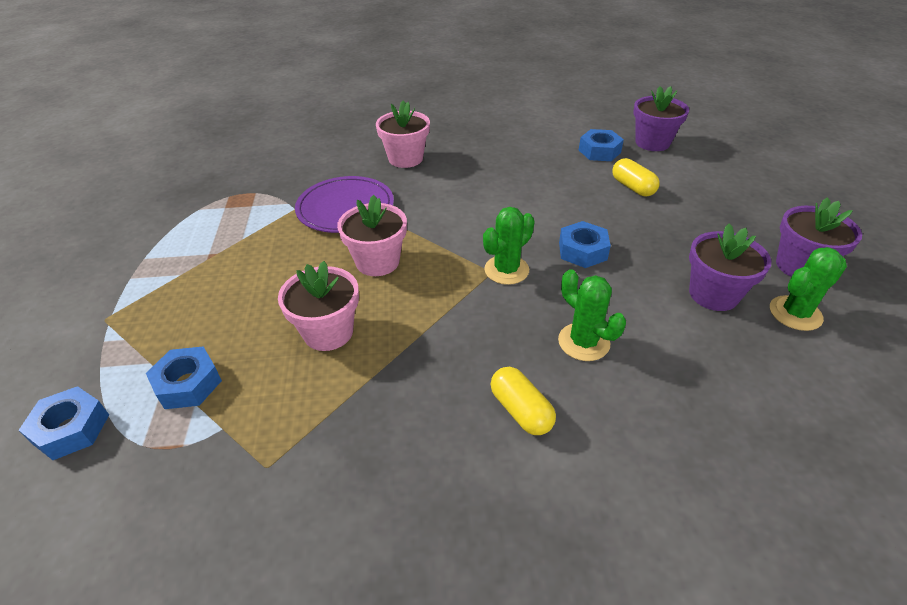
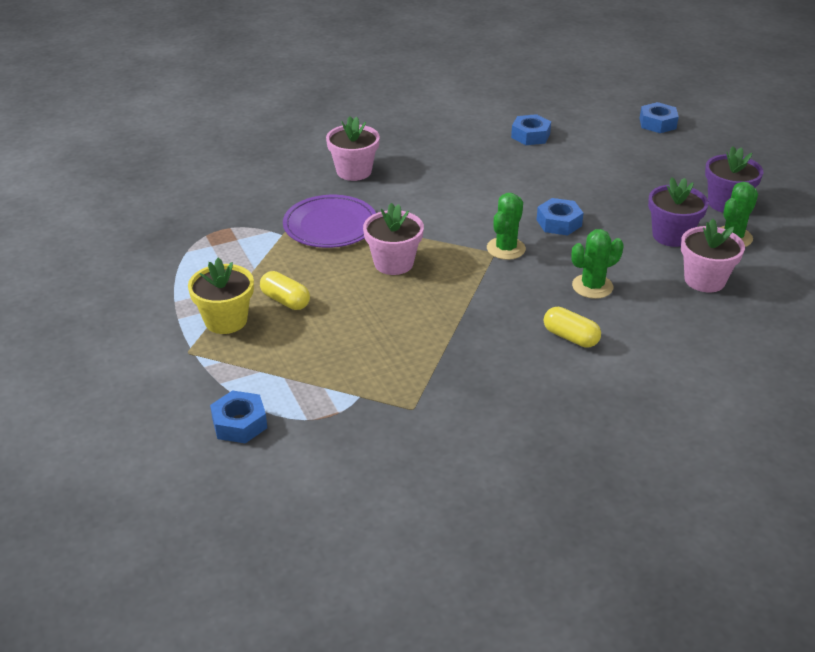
camera: 20 degrees left, 5 degrees down
(169, 291) = (226, 320): none -> yellow flower pot
(188, 384) = (307, 377): blue nut -> blue nut (657, 123)
(328, 332) = (391, 321): pink flower pot -> pink flower pot (704, 280)
(583, 342) = (592, 286): green cactus -> green cactus turned 60 degrees counterclockwise
(632, 187) = (574, 163): yellow capsule -> yellow capsule (285, 301)
(652, 143) = (573, 120): purple flower pot -> none

